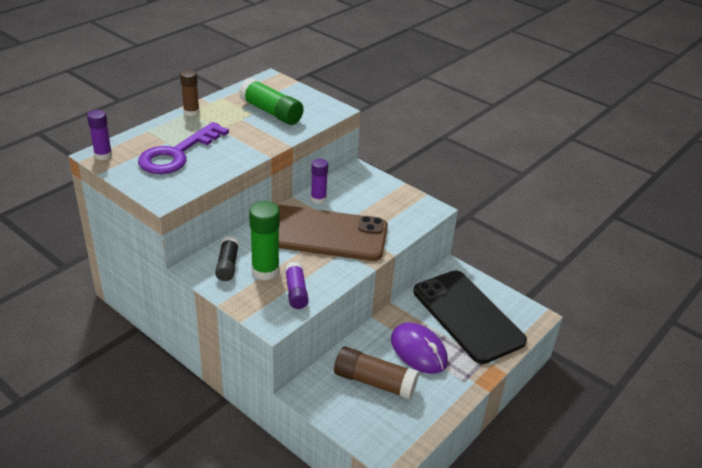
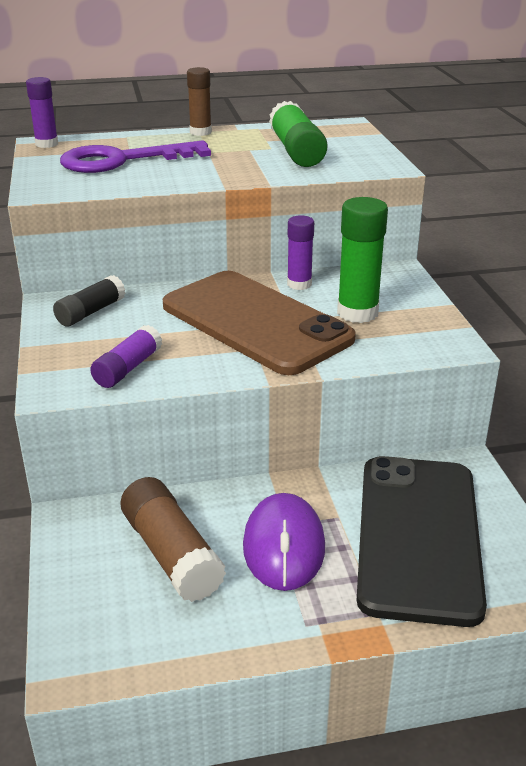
camera: 40 degrees right, 5 degrees down
(265, 271) = (124, 333): green glue stick -> green glue stick (357, 313)

